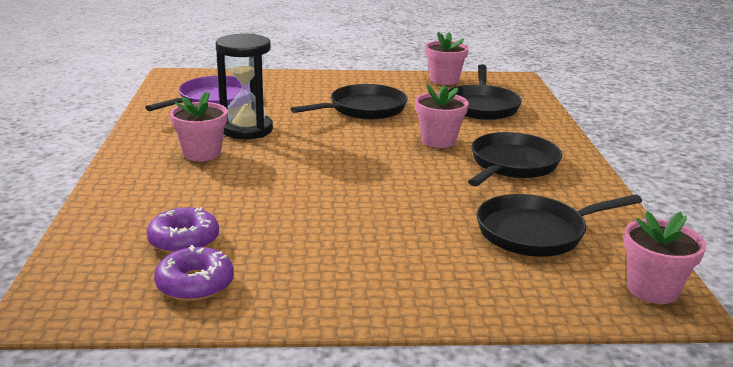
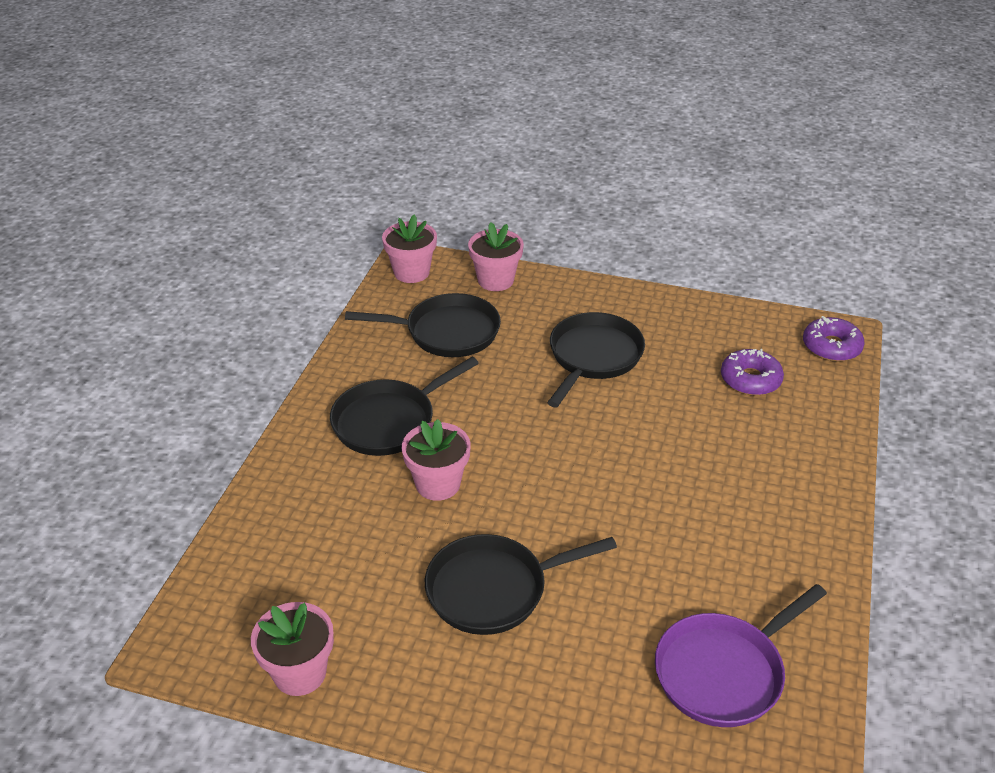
camera: 160 degrees left, 15 degrees up
(195, 284) = (738, 335): purple donut -> purple donut (831, 347)
(202, 153) = (739, 514): pink flower pot -> pink flower pot (495, 280)
(247, 129) = (678, 562): black hourglass -> none
(482, 106) = (312, 561): black pan -> black pan (593, 357)

